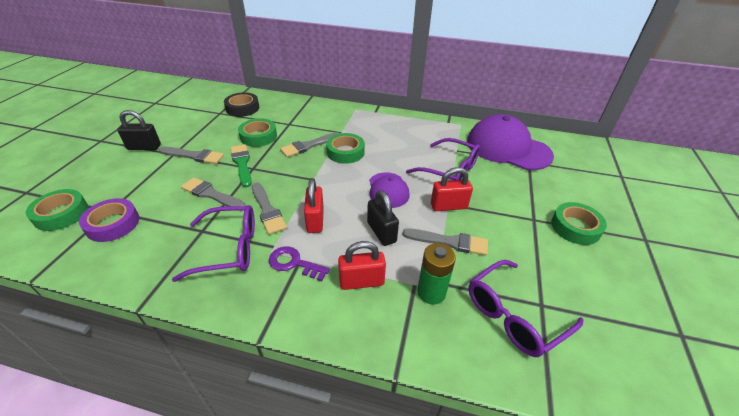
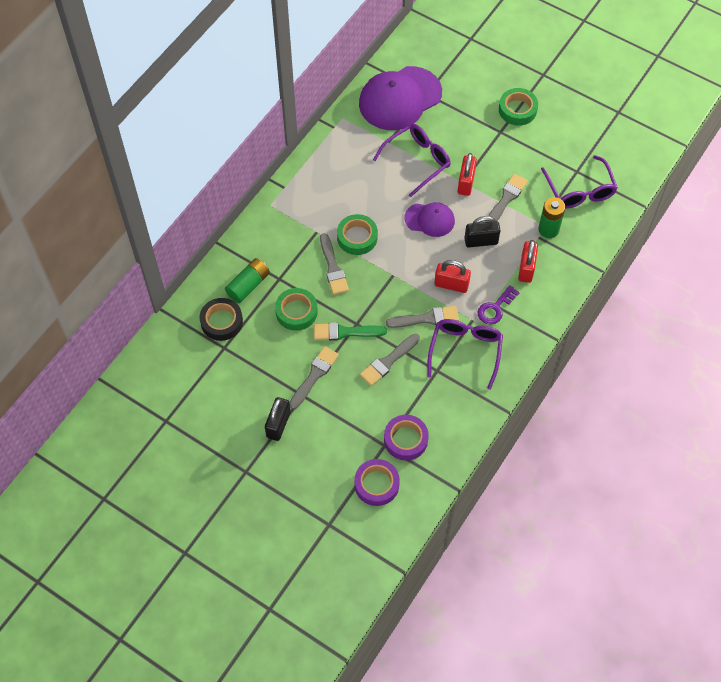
camera: 70 degrees left, 20 degrees up
(61, 214) = (376, 484): green tape -> purple tape
(278, 113) = (248, 285): none -> green battery

